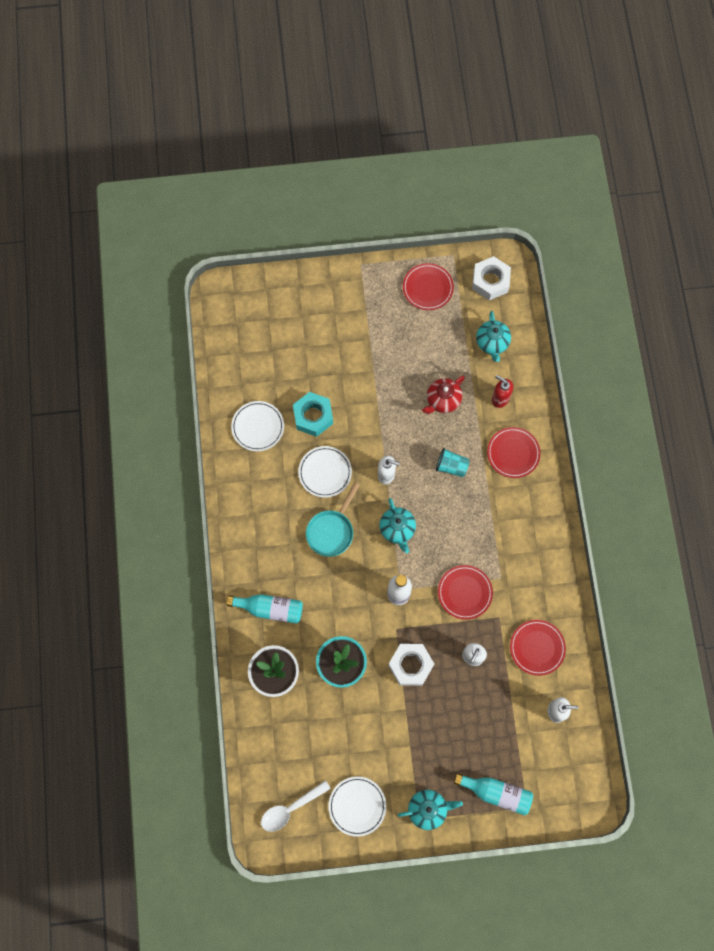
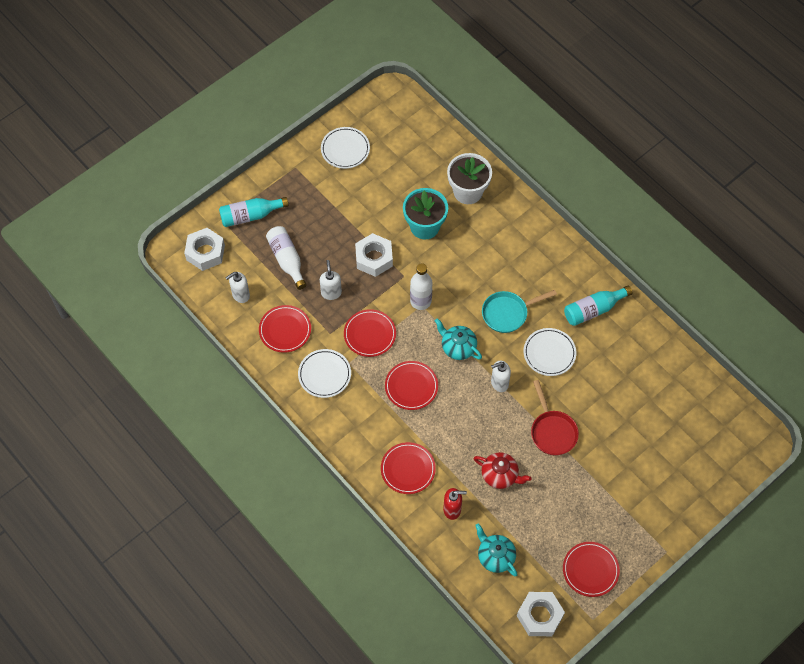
camera: 145 degrees right, 10 degrees down
(258, 427) = (632, 353): white plate -> white plate (324, 374)
(270, 609) = (509, 231): turquoise bottle -> turquoise bottle (593, 310)
(290, 808) = (390, 121): white spoon -> none
(313, 416) = (595, 390): turquoise nut -> none
(332, 531) = (508, 313): turquoise pan -> turquoise pan turned 105 degrees counterclockwise
(374, 407) = (552, 431): none -> red pan
(428, 809) = (293, 177): turquoise teapot -> none
(442, 400) = (500, 475): red teapot -> red teapot turned 105 degrees clockwise
(451, 466) = (451, 424): turquoise cup -> none
(462, 521) = (411, 386): none -> red plate
(491, 719) = (287, 260): none -> white bottle
(563, 781) = (205, 252): none -> white nut

